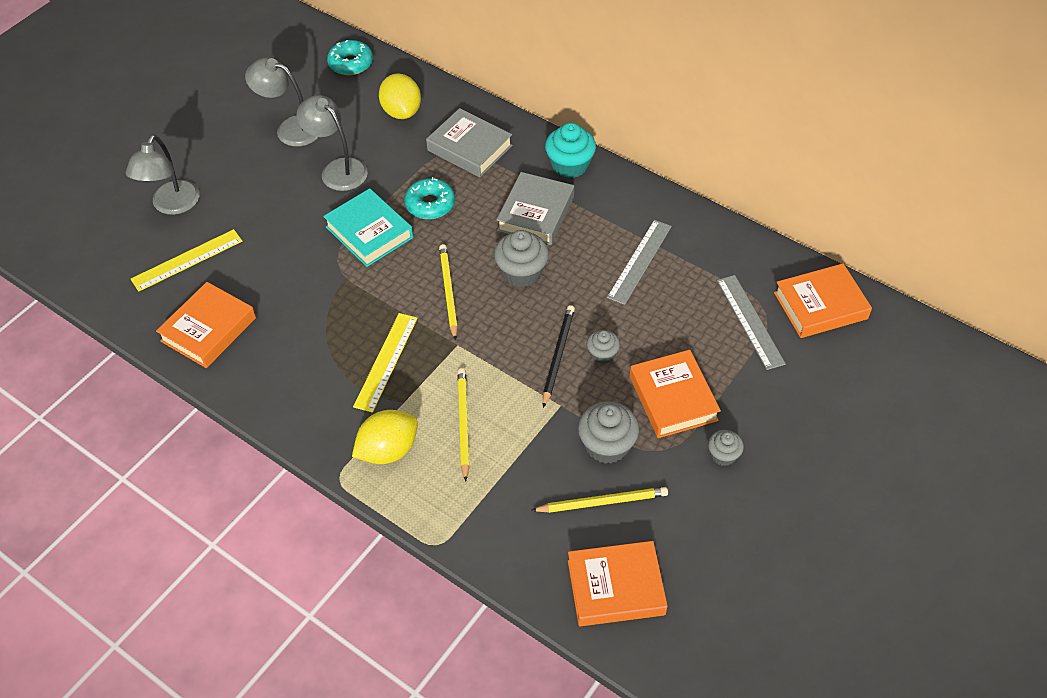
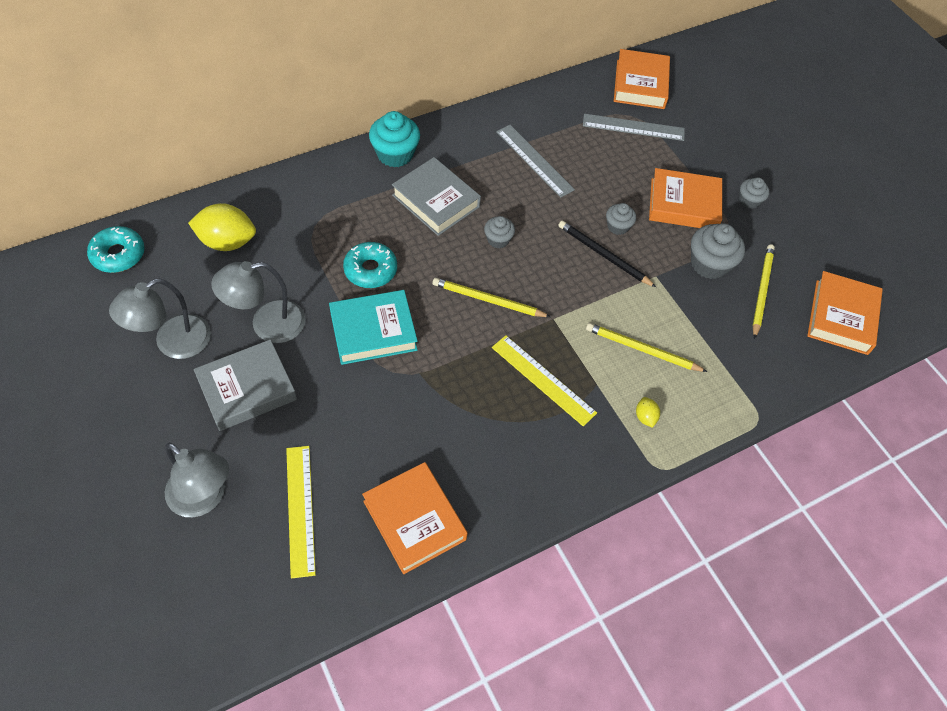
camera: 70 degrees left, 5 degrees up
(388, 450) = (645, 417): yellow lemon -> yellow lemon, size x0.46
(469, 148) = (319, 212): grey book -> grey book (247, 389)
(521, 272) = (498, 239): grey cupcake -> grey cupcake, size x0.58

